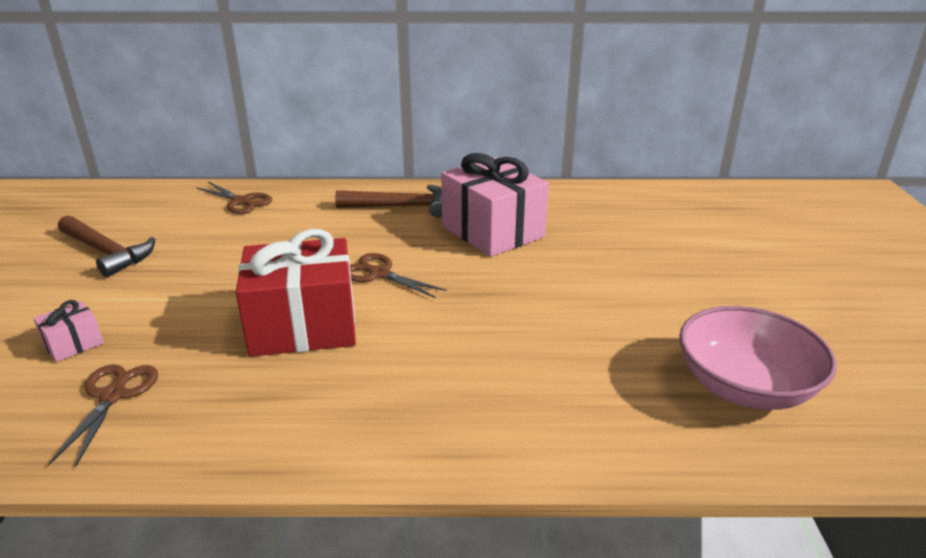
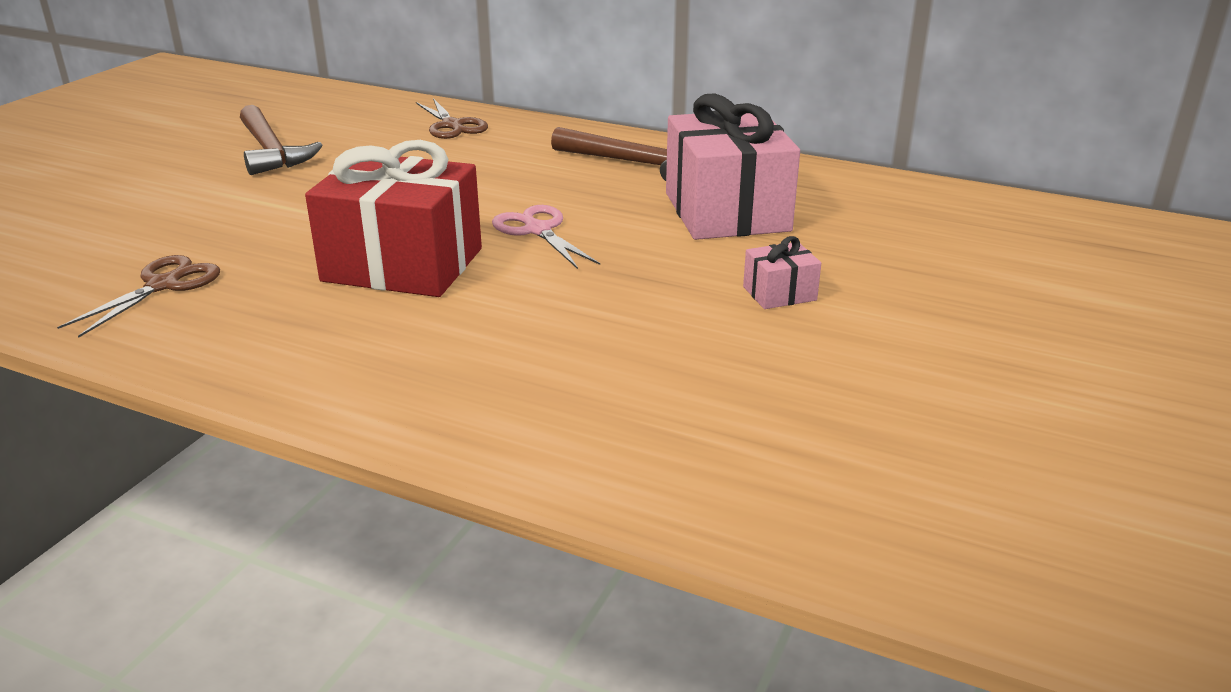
camera: 25 degrees right, 0 degrees up
(73, 344) = (168, 230): pink gift -> pink gift (779, 293)
(379, 274) = (537, 230): brown scissors -> pink scissors
(745, 386) = (899, 467): pink bowl -> none

